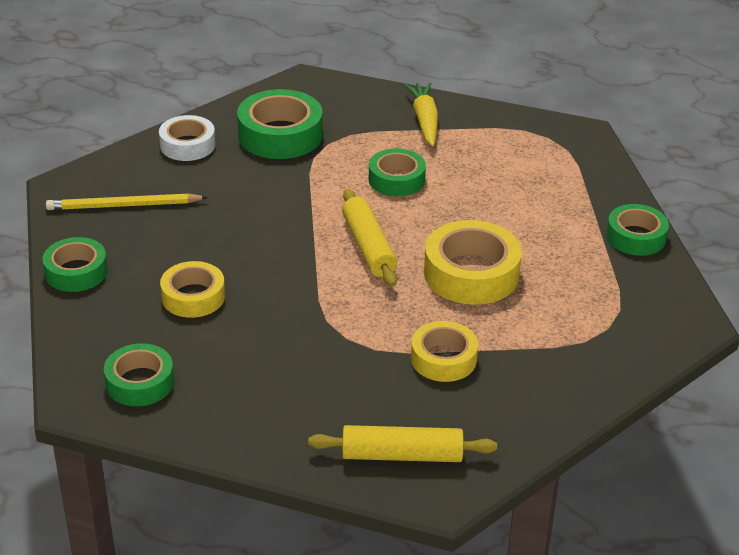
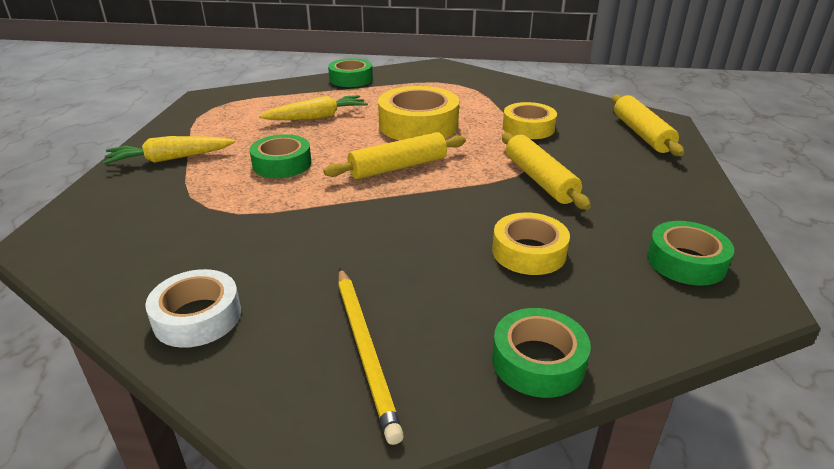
camera: 100 degrees left, 5 degrees down
(280, 135) = (183, 241): green tape -> none
(312, 334) = (539, 180): none -> yellow rolling pin
(508, 204) = (317, 117): none -> yellow carrot

